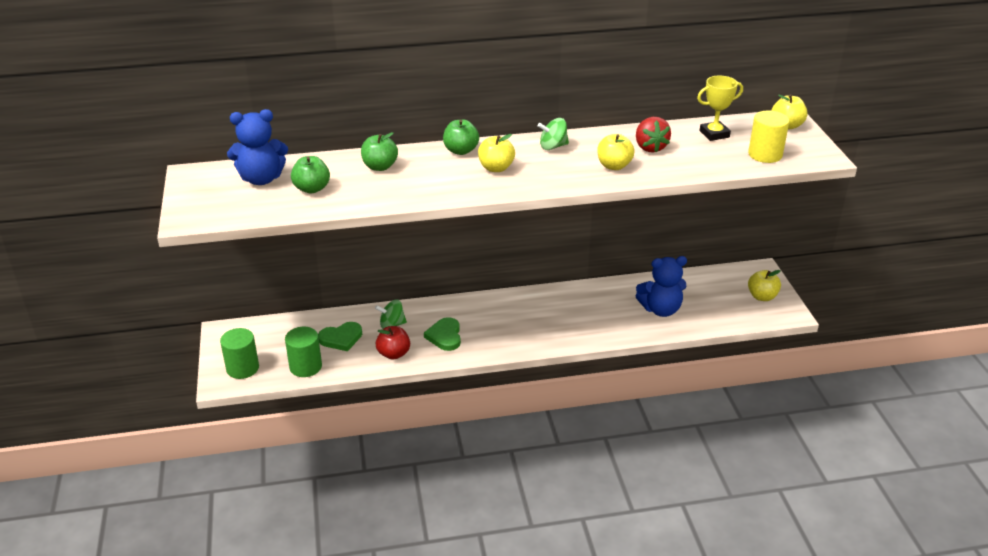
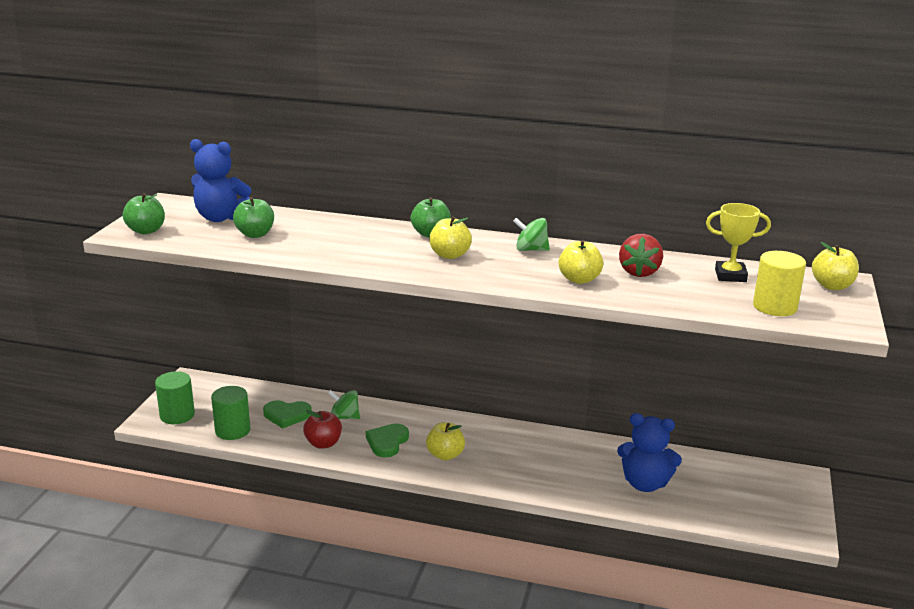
camera: 25 degrees right, 10 degrees down
(380, 167) = (337, 231): green apple -> green apple (146, 231)
(762, 296) = (783, 505): yellow apple -> yellow apple (445, 455)

